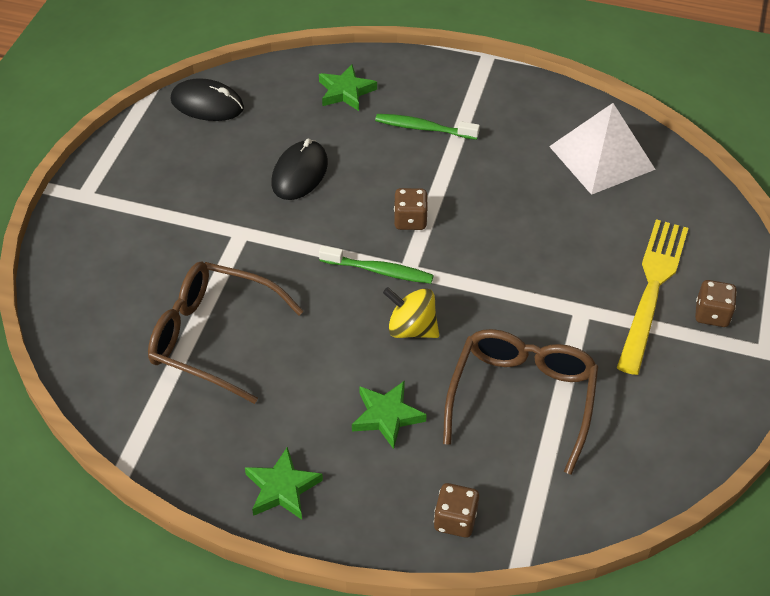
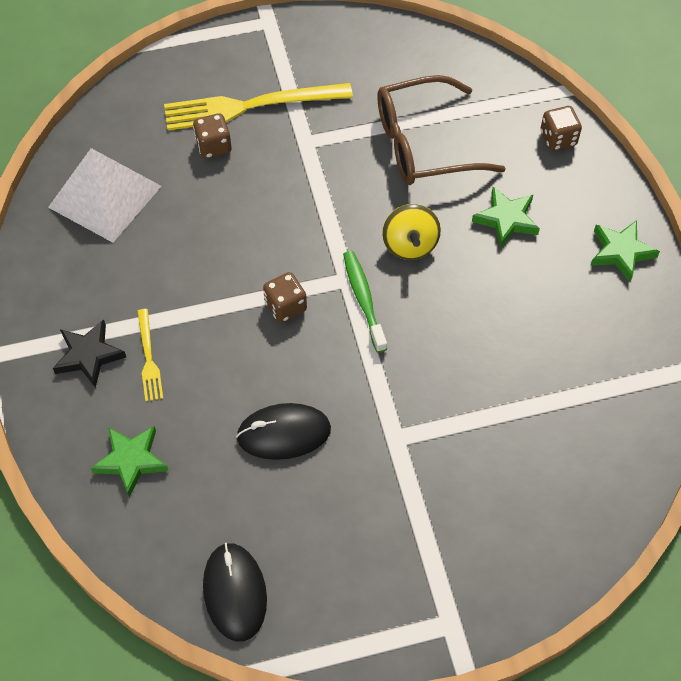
camera: 120 degrees left, 10 degrees up
(212, 337) = (529, 385): brown glasses -> none
(423, 128) = (148, 358): green toothbrush -> yellow fork
(450, 100) = (89, 355): none -> black star
(712, 314) = (253, 62): brown dice -> brown dice (213, 146)

